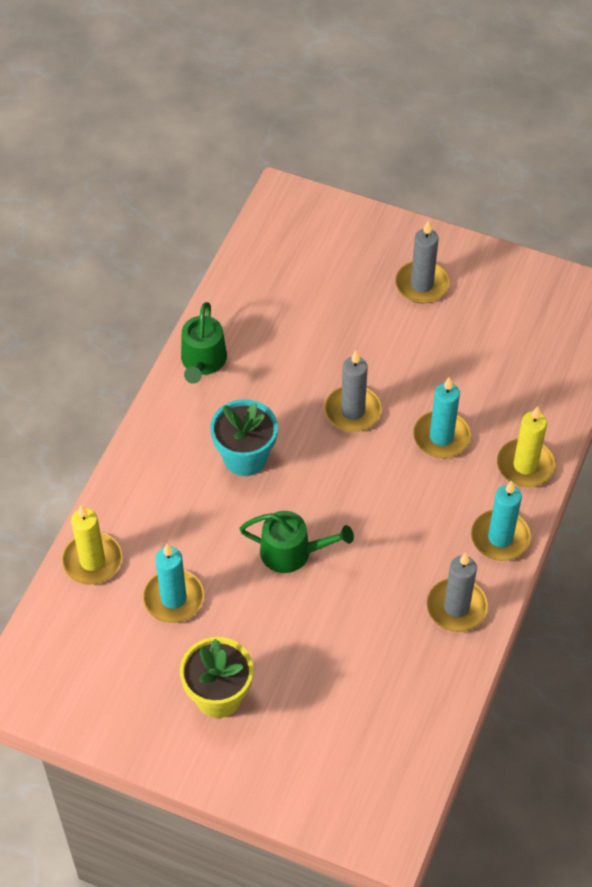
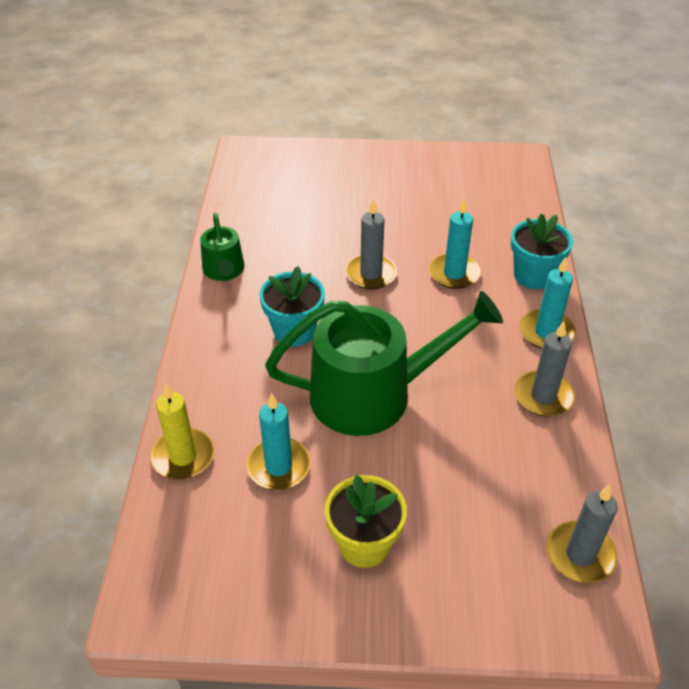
camera: 20 degrees left, 10 degrees down
(292, 552) = (373, 394): green watering can -> green watering can, size x2.02
(422, 284) = (380, 179): grey candle -> grey candle (580, 554)
(525, 465) = (533, 276): yellow candle -> turquoise flower pot

